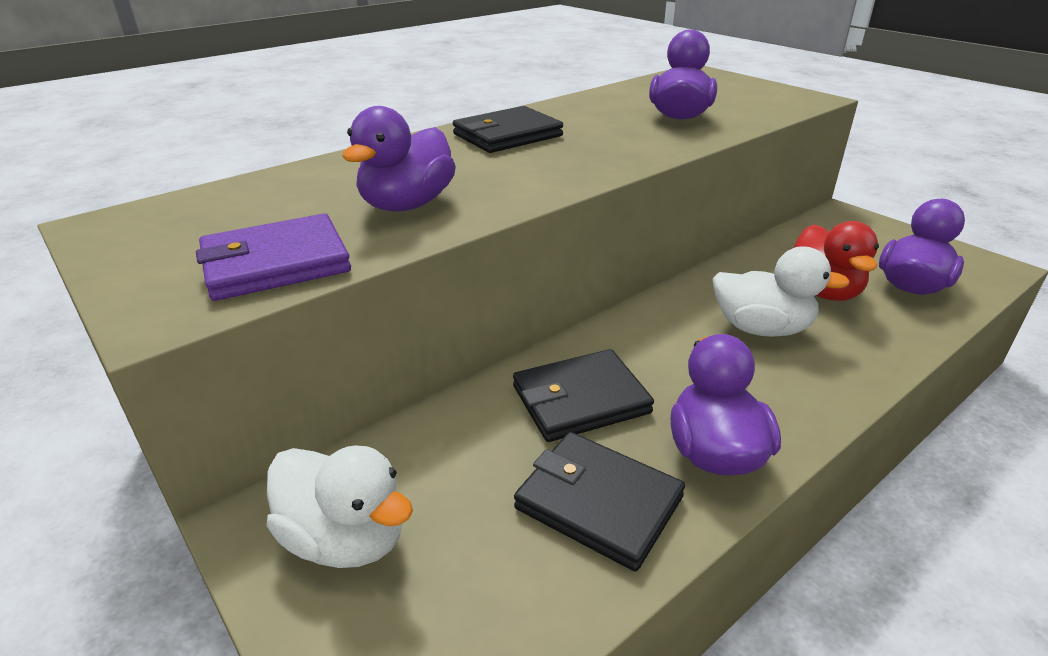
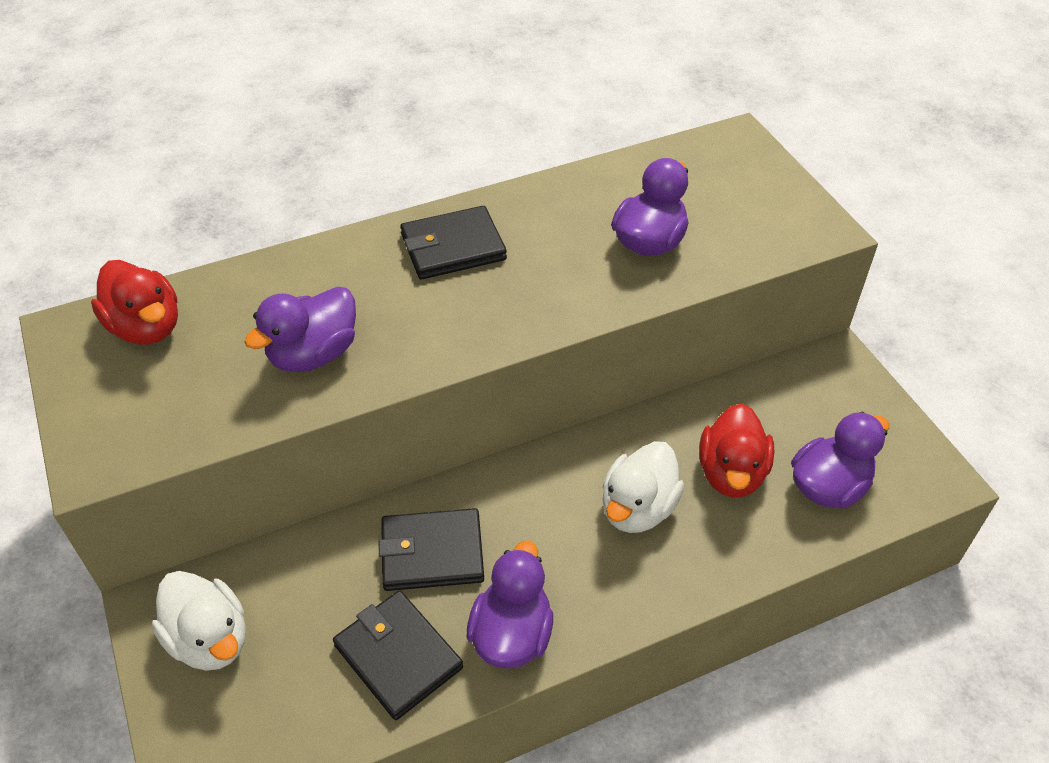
camera: 15 degrees right, 15 degrees up
(203, 211) = (146, 327): none -> red duck
(275, 263) = (186, 417): purple wallet -> none
(761, 328) = (638, 508): white duck -> white duck turned 90 degrees clockwise

